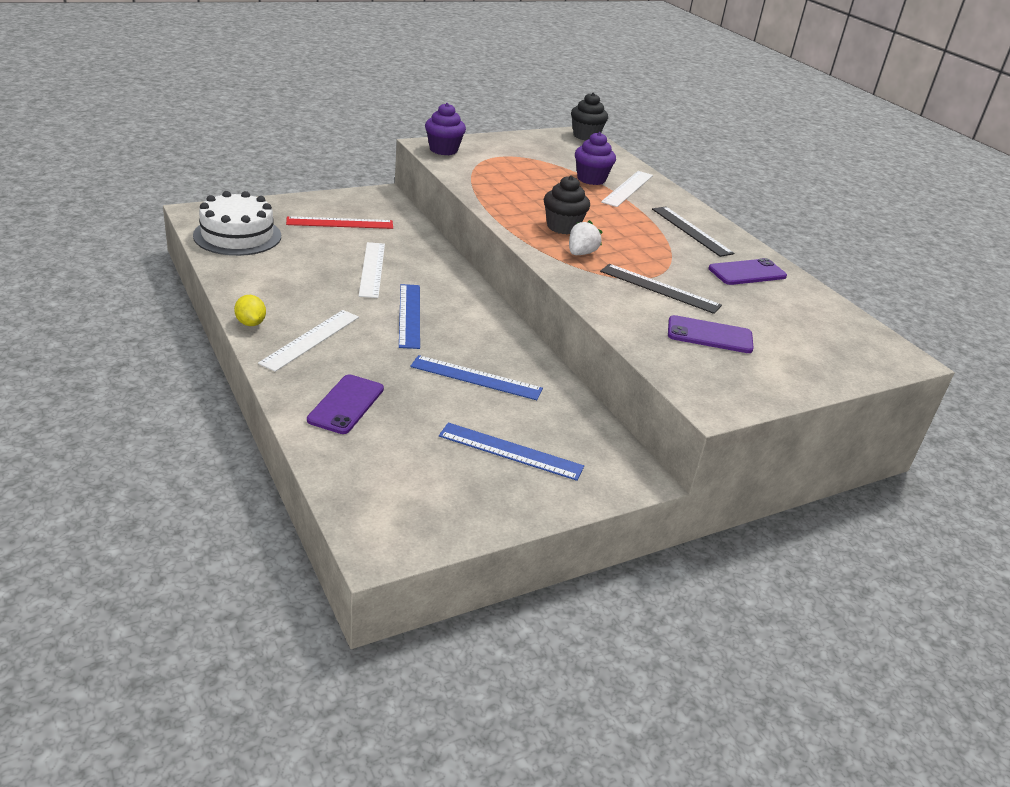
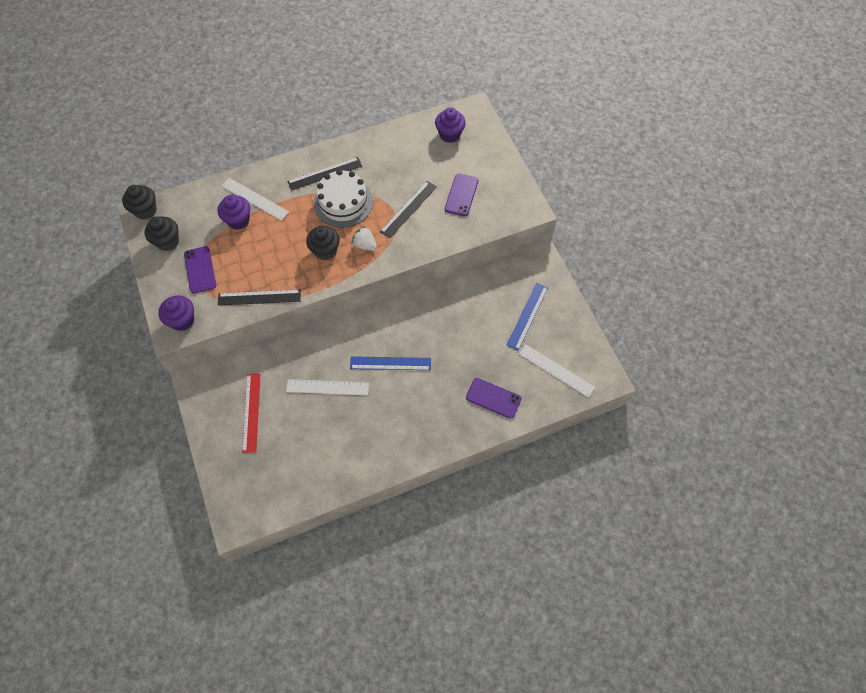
camera: 80 degrees left, 30 degrees up
(237, 235) = (276, 486): white cake -> white cake (343, 202)
(250, 323) = (407, 461): yellow lemon -> none
(310, 339) = (425, 422): white ruler -> white ruler (556, 370)
(476, 378) = (460, 328): blue ruler -> none
(481, 187) = (259, 297): none -> black ruler
(547, 145) = (168, 241): none -> black cupcake
(747, 273) = (383, 156): purple phone -> purple phone (200, 270)
(829, 331) = (449, 135): none -> purple cupcake

